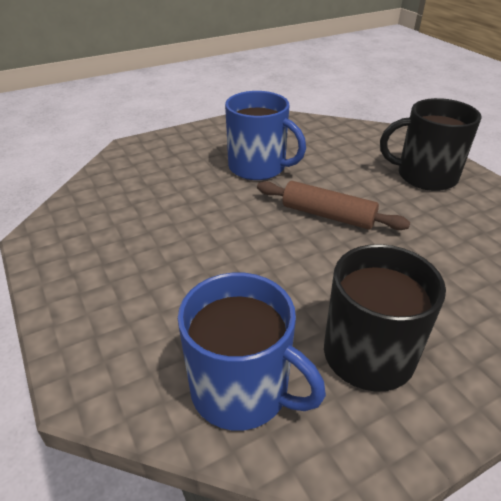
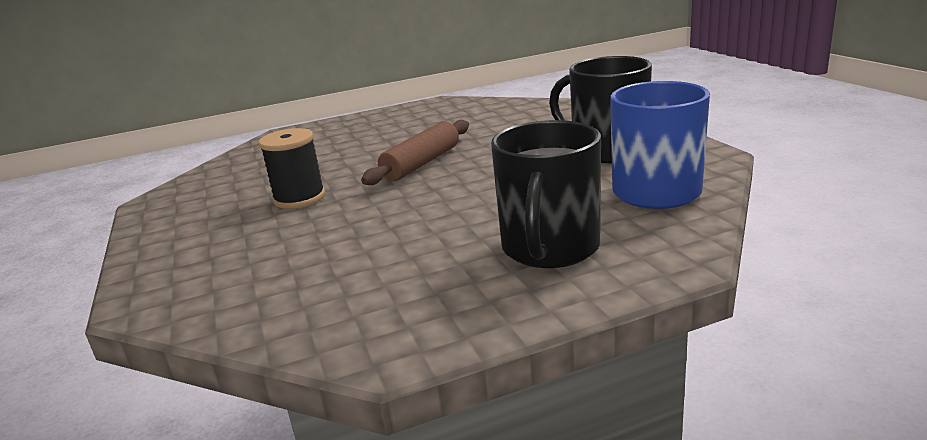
camera: 80 degrees left, 15 degrees down
(258, 167) = (299, 198): blue mug -> black spool
(425, 176) = (375, 127): black mug -> black mug (550, 248)

